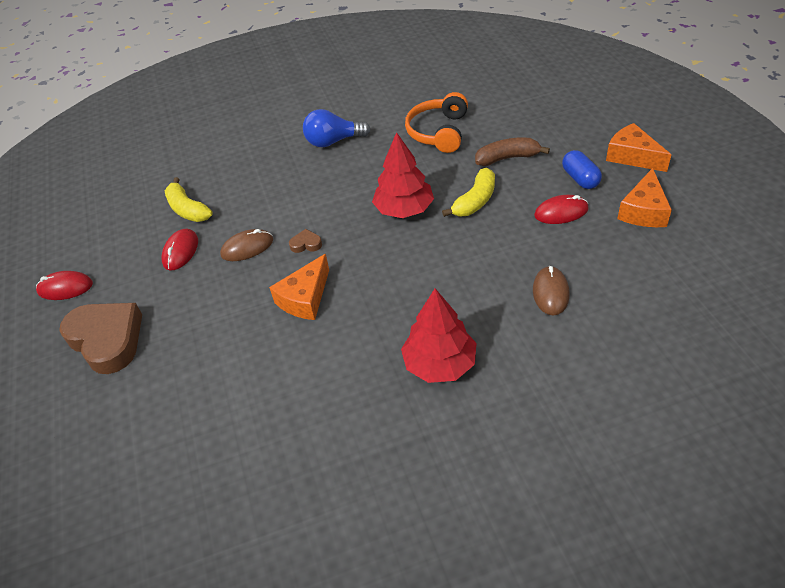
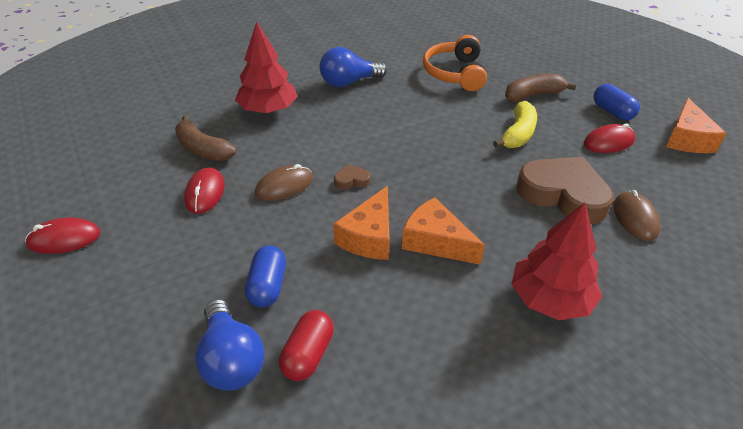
camera: 15 degrees left, 5 degrees down
(107, 340) = (131, 297): brown heart -> brown heart (563, 194)
(170, 395) = (231, 360): none -> blue light bulb
(187, 209) = (203, 149): yellow banana -> brown banana
(211, 337) = (267, 286): none -> blue capsule
(228, 395) = (308, 355): none -> red capsule
(404, 209) = (447, 143): red tree -> red tree (268, 110)
(632, 156) = (651, 92): orange cheese -> orange cheese (436, 241)

